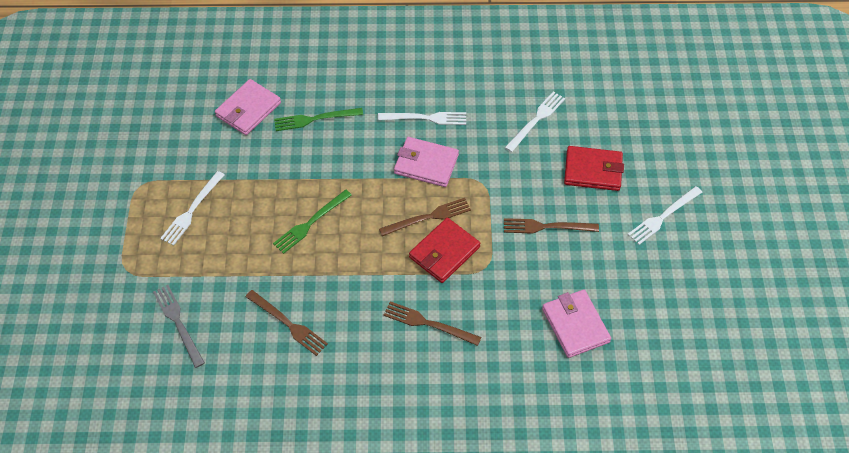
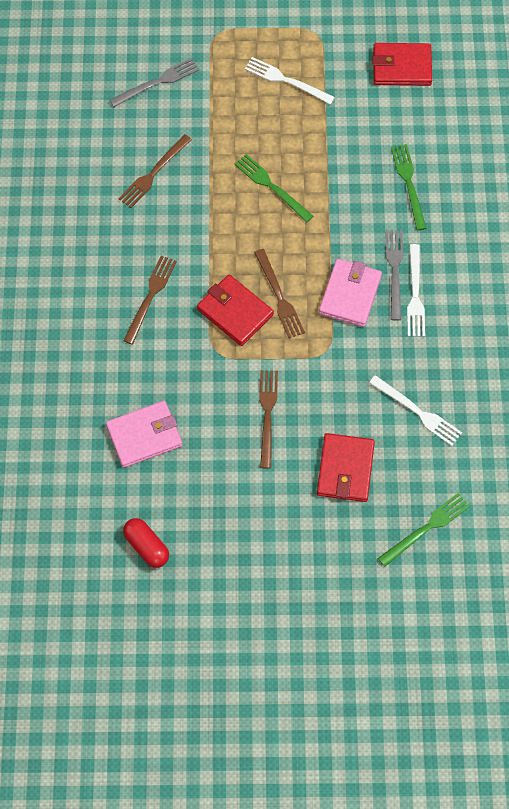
camera: 90 degrees right, 10 degrees up
(189, 120) = (401, 67): none -> red wallet
(248, 109) = (419, 120): pink wallet -> none
(402, 132) = (394, 271): none -> grey fork
(638, 118) = (426, 528): none -> green fork
(663, 216) = (282, 540): white fork -> none
(684, 321) = (146, 546): none -> red capsule

